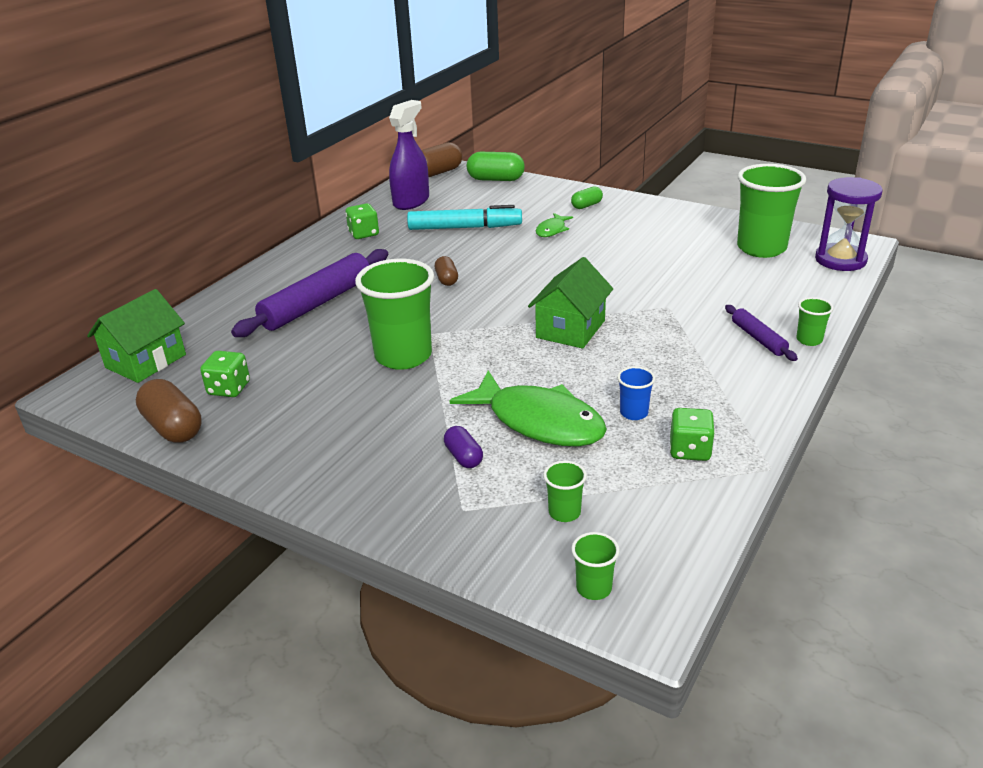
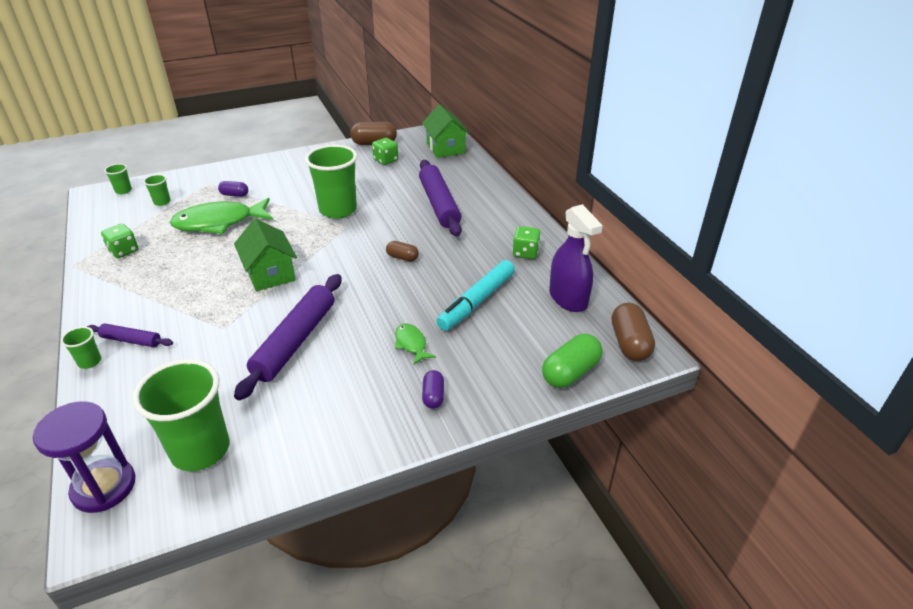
camera: 125 degrees right, 5 degrees up
(586, 205) = (433, 396): green capsule -> purple capsule
(625, 270) = (295, 341): none -> purple rolling pin
(634, 413) = (172, 251): blue cup -> none

